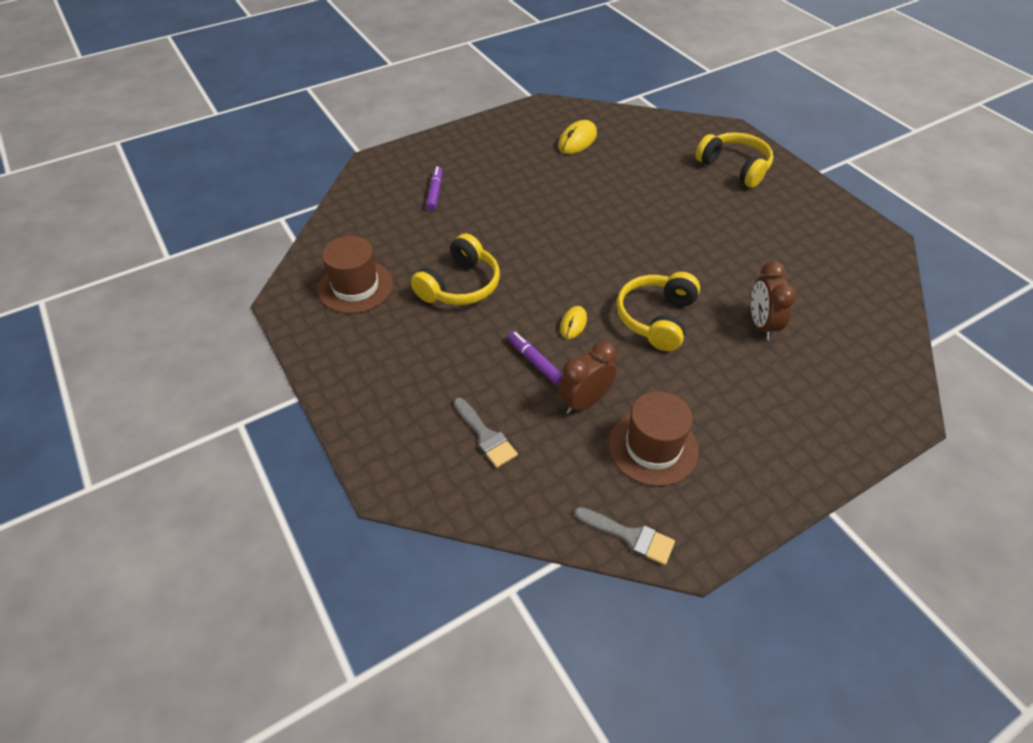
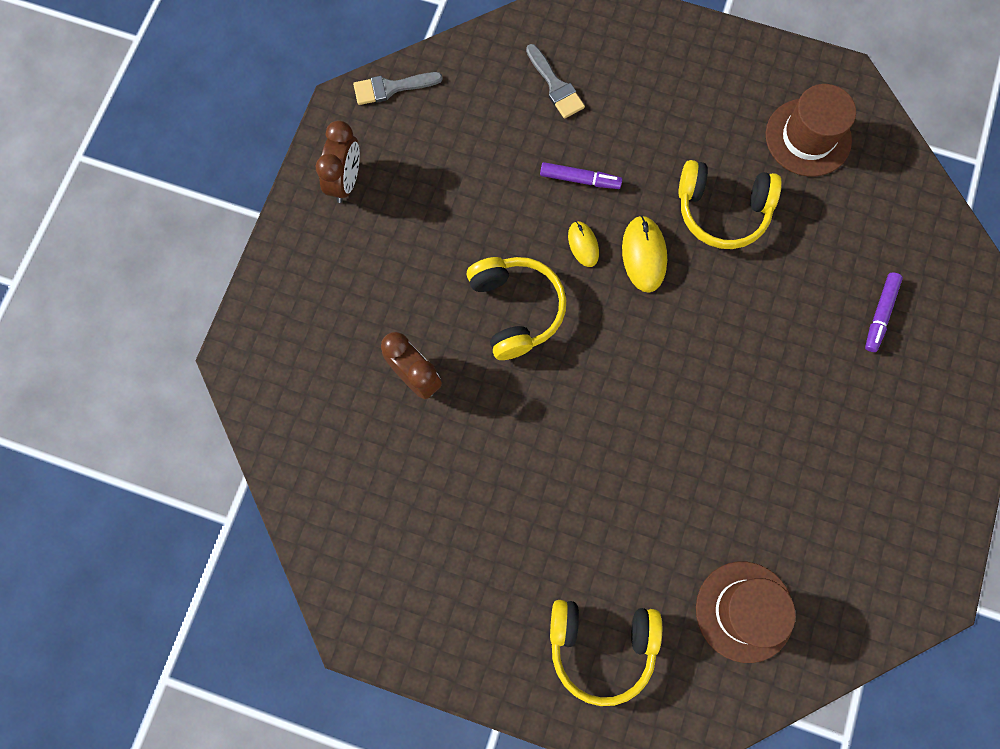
camera: 140 degrees right, 25 degrees up
(435, 193) = (880, 314): purple marker -> purple marker turned 60 degrees clockwise
(460, 285) = (722, 211): yellow headphones -> yellow headphones turned 75 degrees counterclockwise
(485, 436) = (555, 86): grey brush -> grey brush turned 135 degrees counterclockwise
(577, 140) = (826, 545): yellow mouse -> yellow mouse (644, 255)
(584, 402) = (507, 171): brown clock -> brown clock (345, 181)
(653, 447) = (424, 170): brown hat -> brown hat (744, 611)

